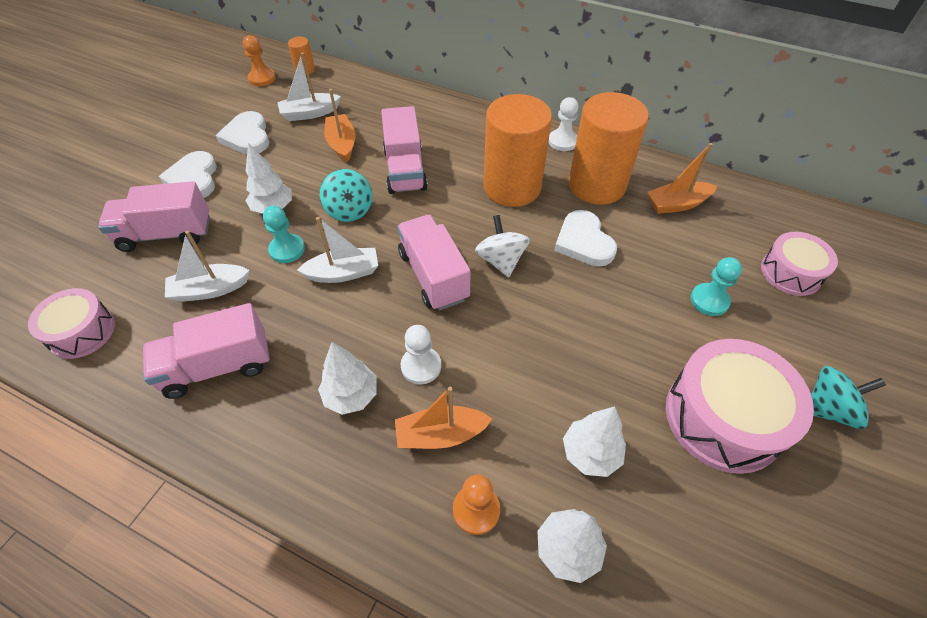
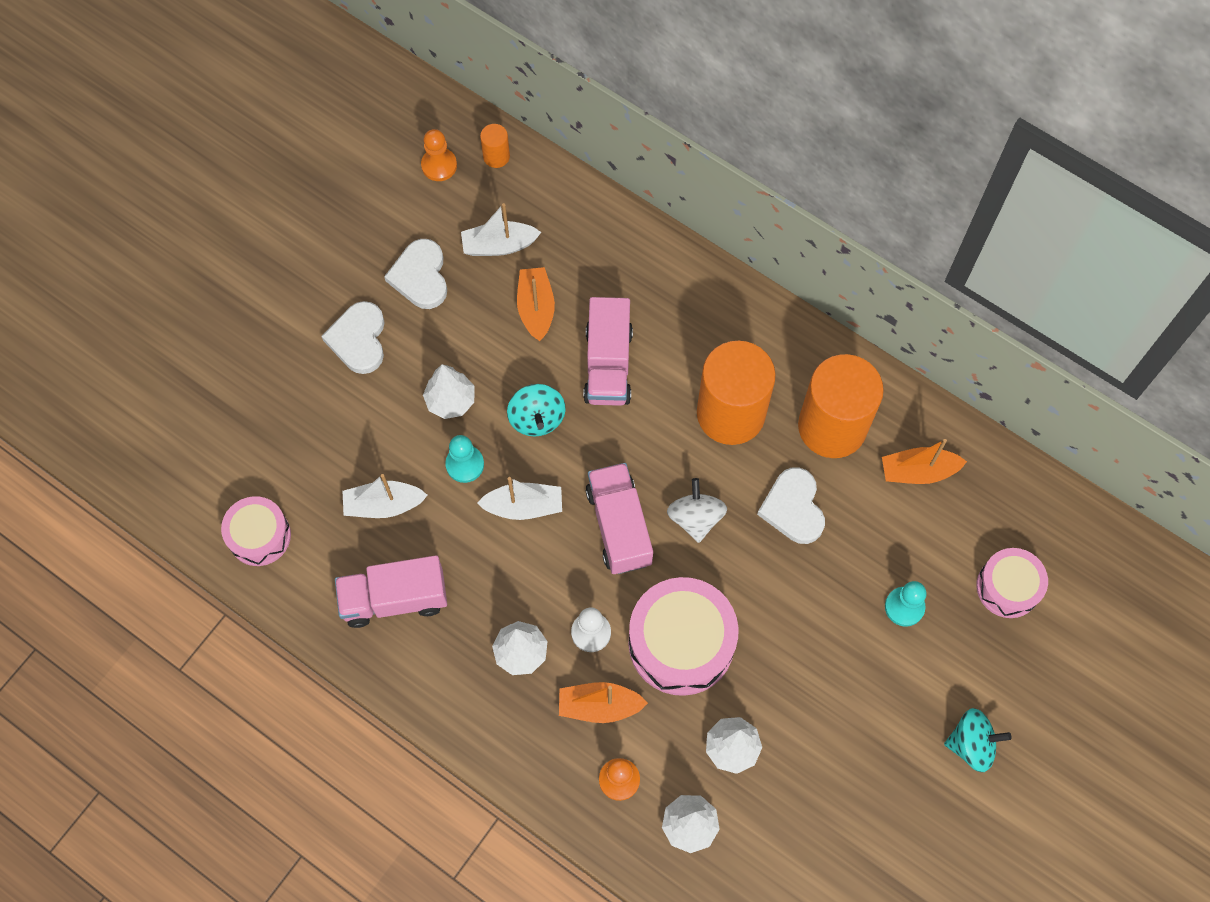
camera: 10 degrees right, 15 degrees up
(166, 234) = (333, 420): pink truck -> none
(563, 141) = (811, 347): white pawn -> none
(723, 417) = (867, 735): pink drum -> pink drum (681, 643)

